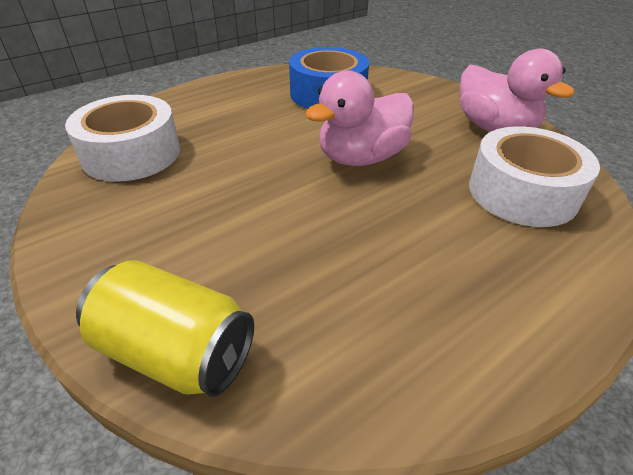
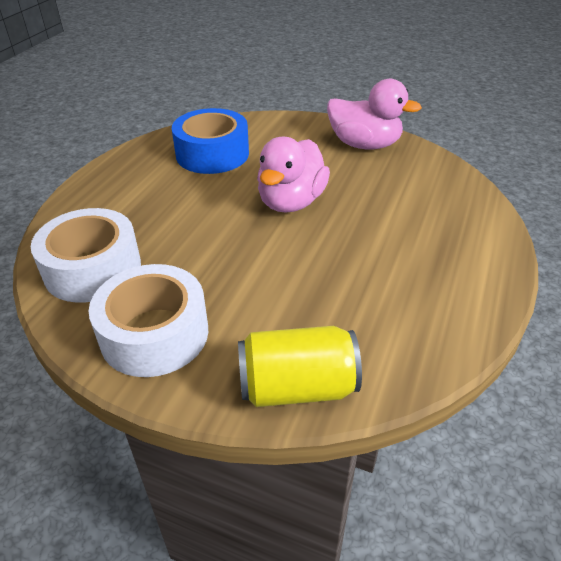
camera: 30 degrees left, 0 degrees up
(522, 192) = (418, 189): white tape -> white tape (154, 334)

